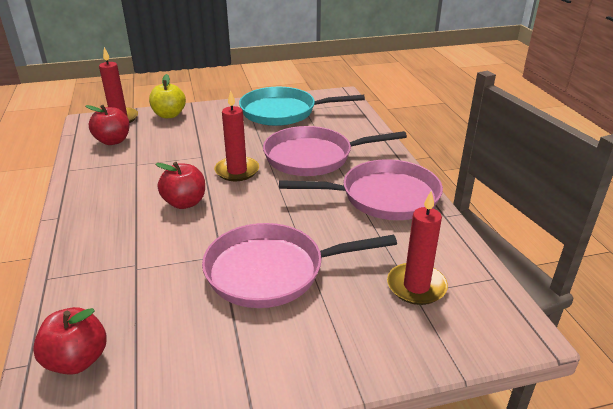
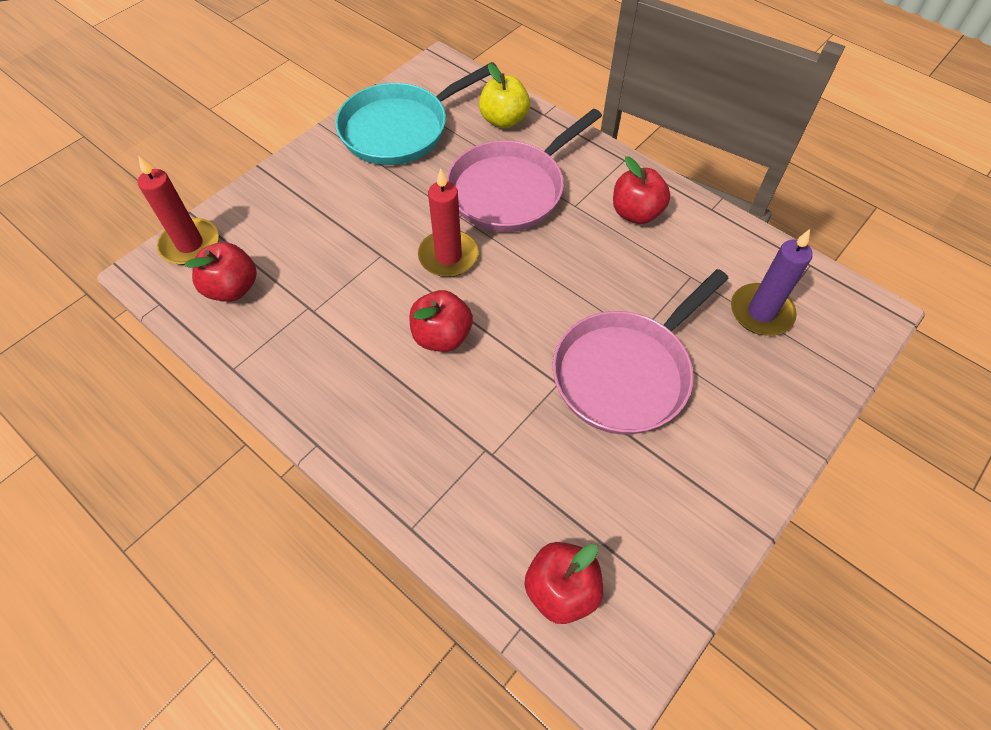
camera: 35 degrees left, 25 degrees up
(169, 115) = (255, 204): yellow apple -> yellow apple (504, 120)
(383, 197) = (636, 213): pink pan -> red apple
(416, 286) = (761, 312): red candle -> purple candle

